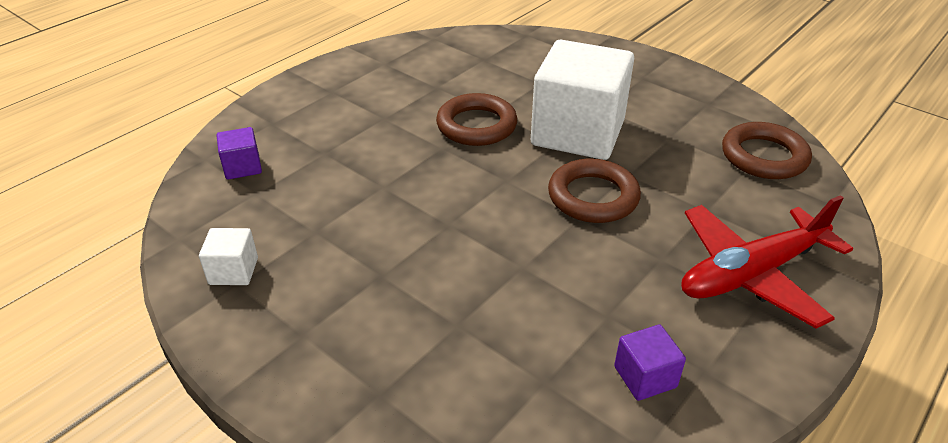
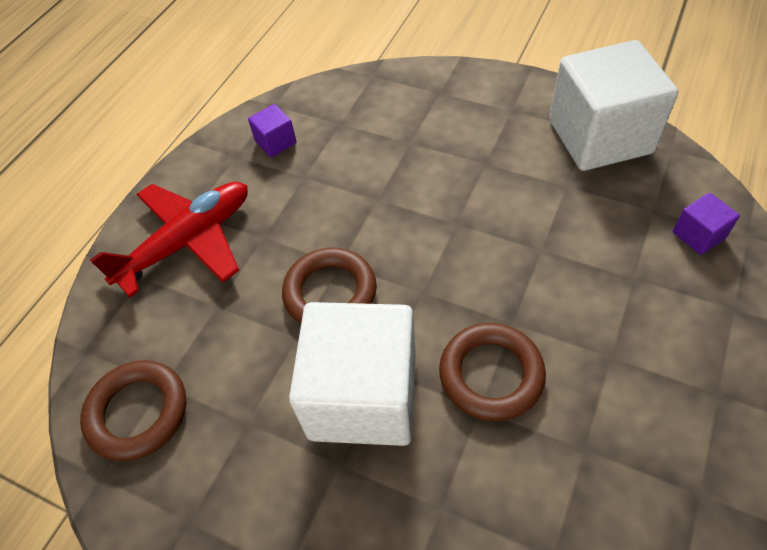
camera: 170 degrees right, 15 degrees up
(233, 271) = (600, 137): white cube -> white cube, size x2.40

